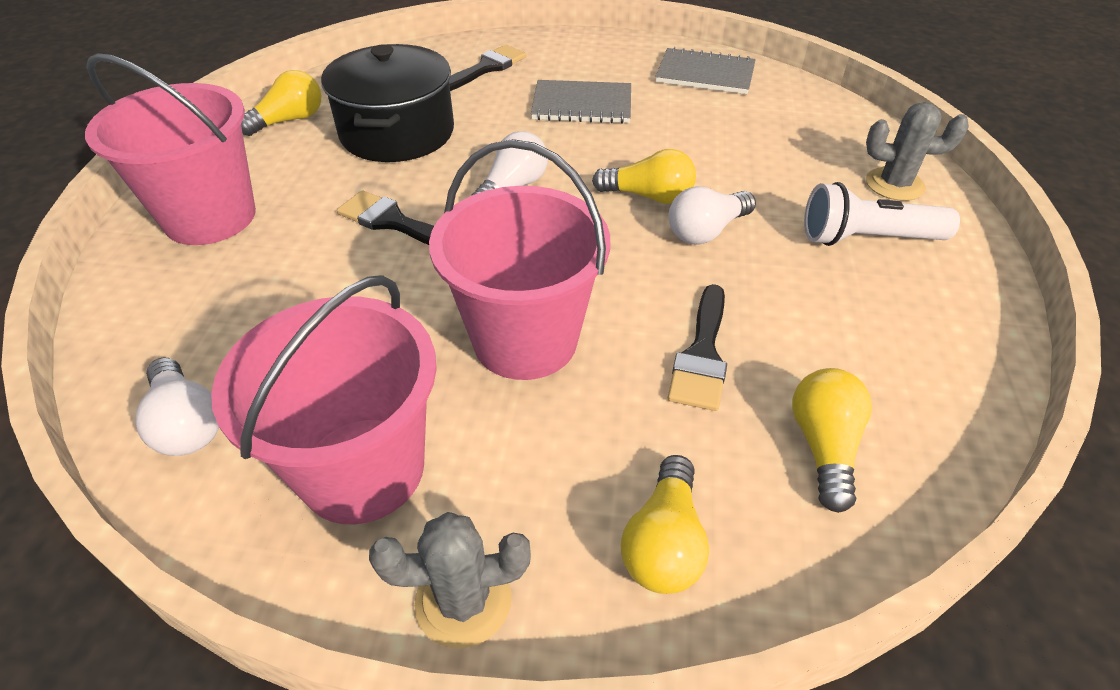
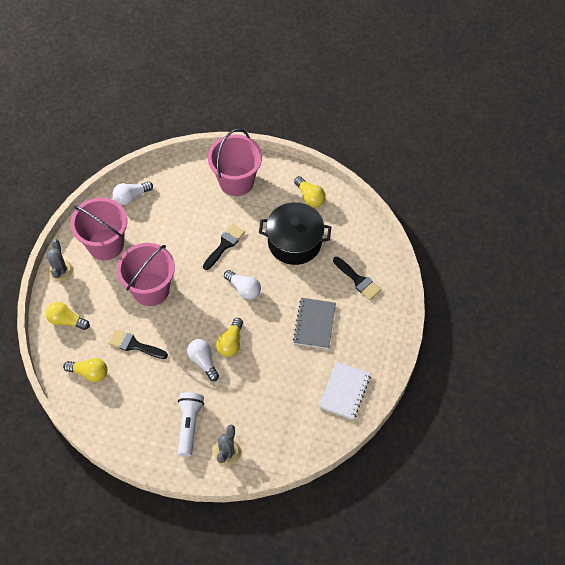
camera: 95 degrees right, 15 degrees up
(705, 74) = (344, 391): grey notebook -> white notebook

